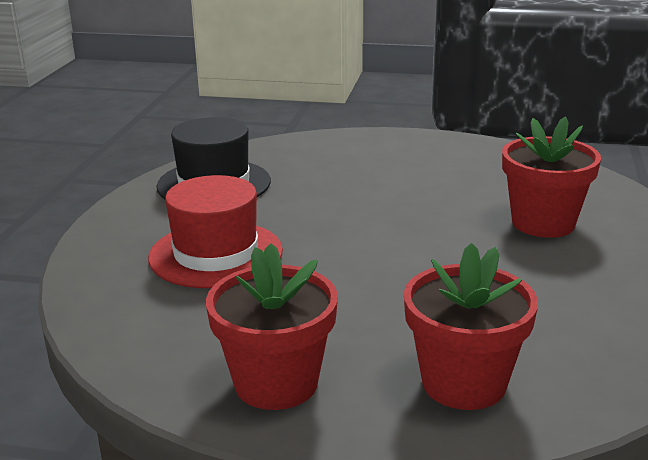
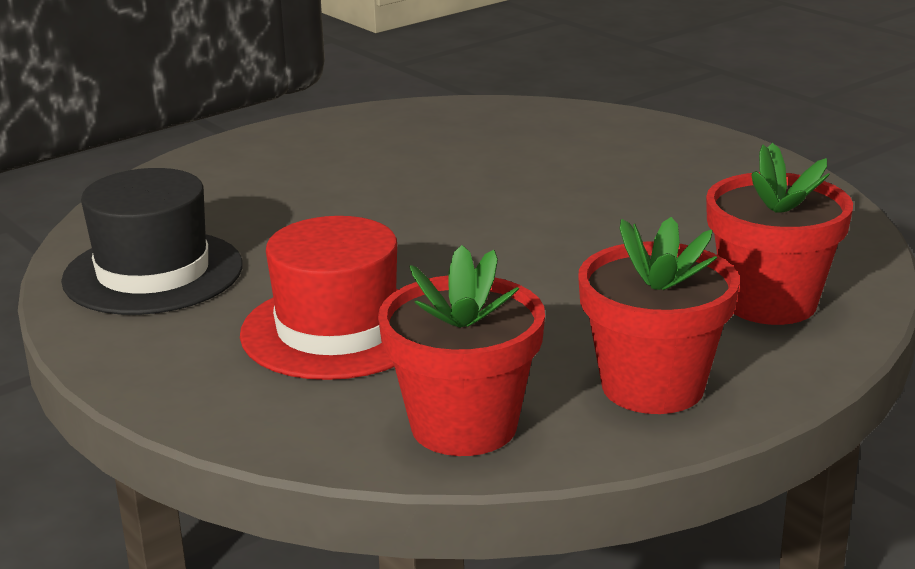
camera: 50 degrees left, 0 degrees up
(543, 223) = (560, 161): red flower pot -> red flower pot (464, 426)

